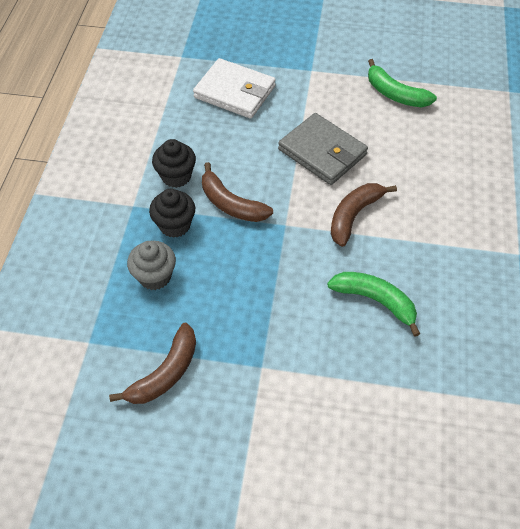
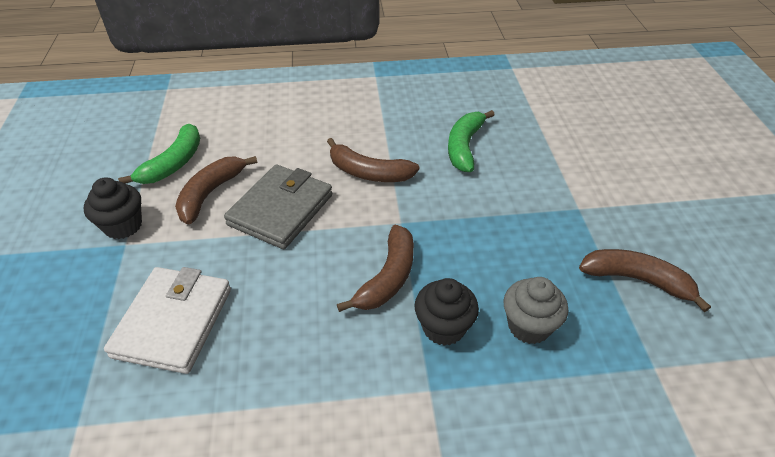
camera: 105 degrees left, 10 degrees down
(176, 176) = (359, 350): black cupcake -> black cupcake (123, 226)
(352, 113) = (210, 193): none -> brown banana

